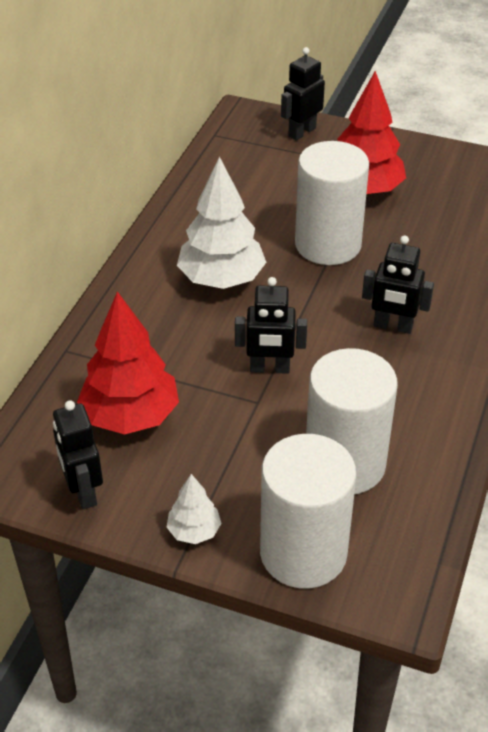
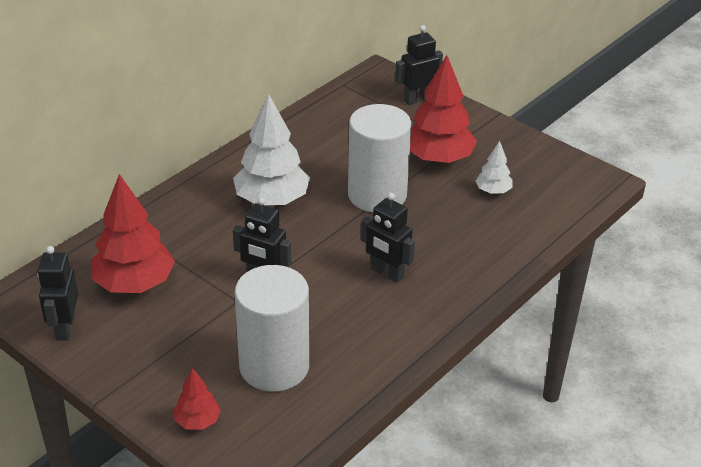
camera: 20 degrees right, 5 degrees down
(194, 531) = (126, 380): white tree -> white tree (493, 191)
(303, 553) = (197, 421): white cylinder -> red tree

